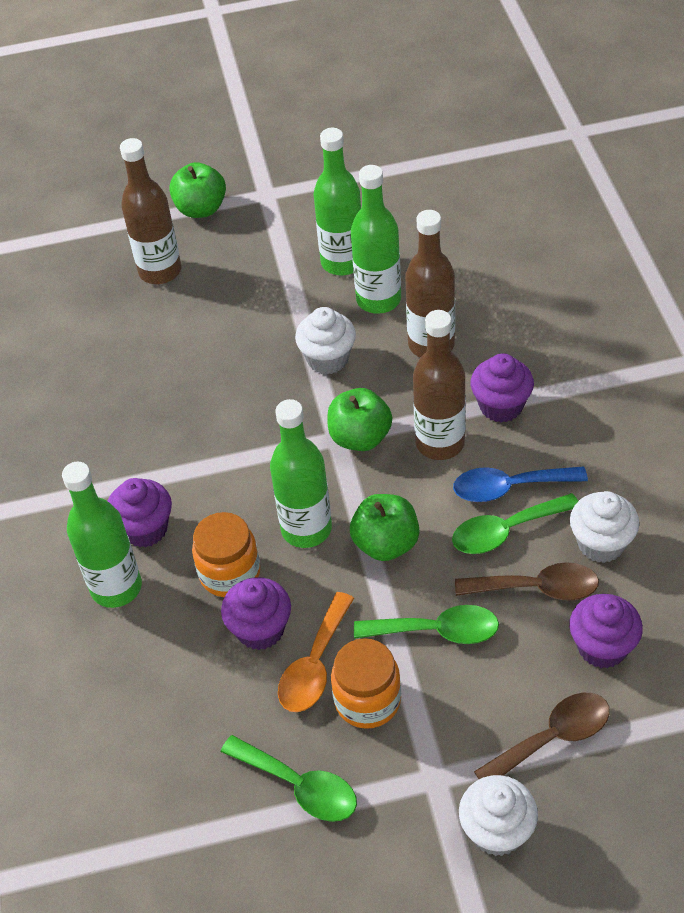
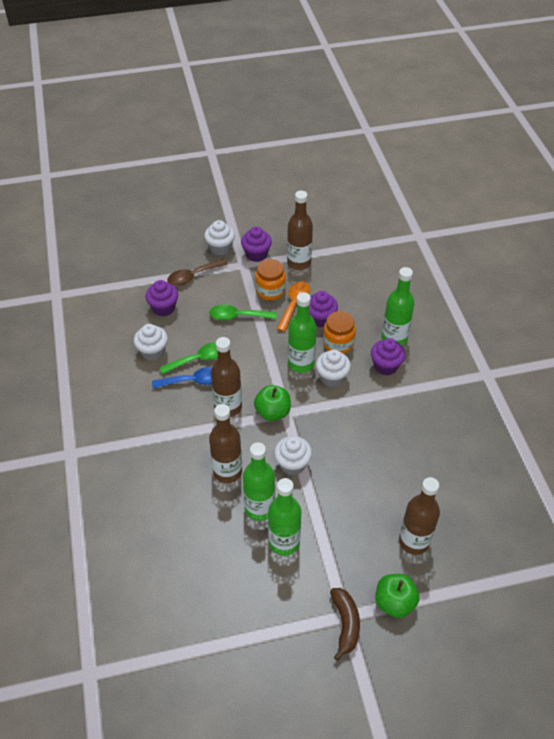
camera: 175 degrees right, 0 degrees up
(250, 503) = (332, 377): none -> white cupcake
(266, 187) = (345, 624): none -> brown banana
(299, 786) = (299, 263): green spoon -> brown bottle
(386, 544) = (260, 355): green apple -> none
(501, 406) = (190, 428): purple cupcake -> purple cupcake (256, 254)
(537, 588) = (188, 333): brown spoon -> none

